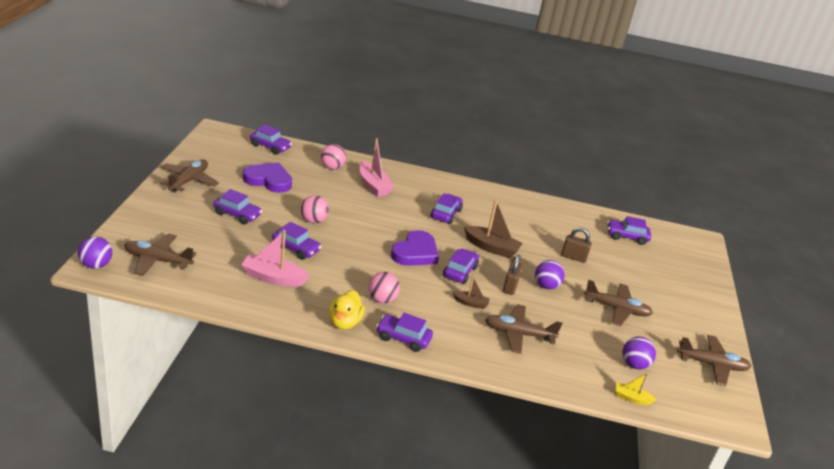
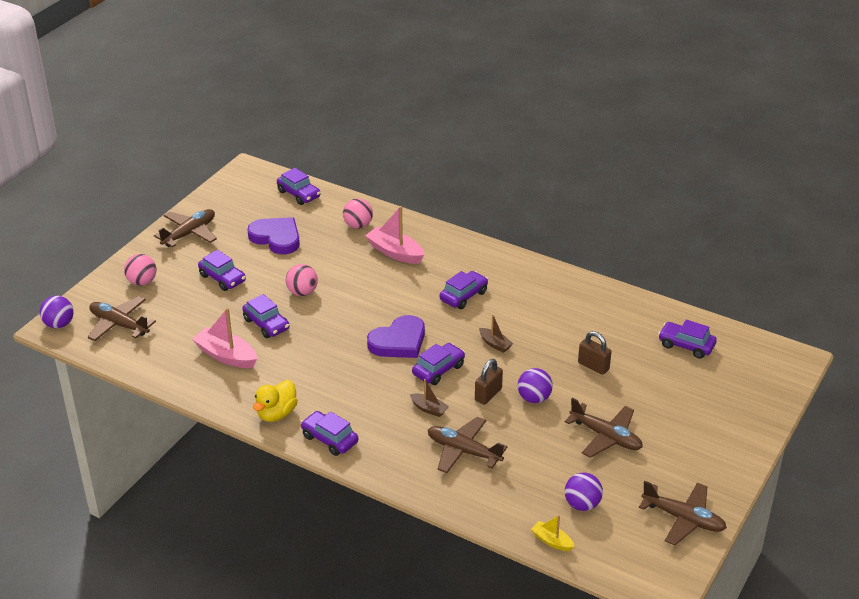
camera: 25 degrees right, 5 degrees up
(373, 185) = (395, 252): pink boat -> pink boat turned 135 degrees clockwise
(382, 299) = (330, 393): pink ball -> pink ball (142, 282)
(491, 248) = (495, 344): brown boat -> brown boat, size x0.56

